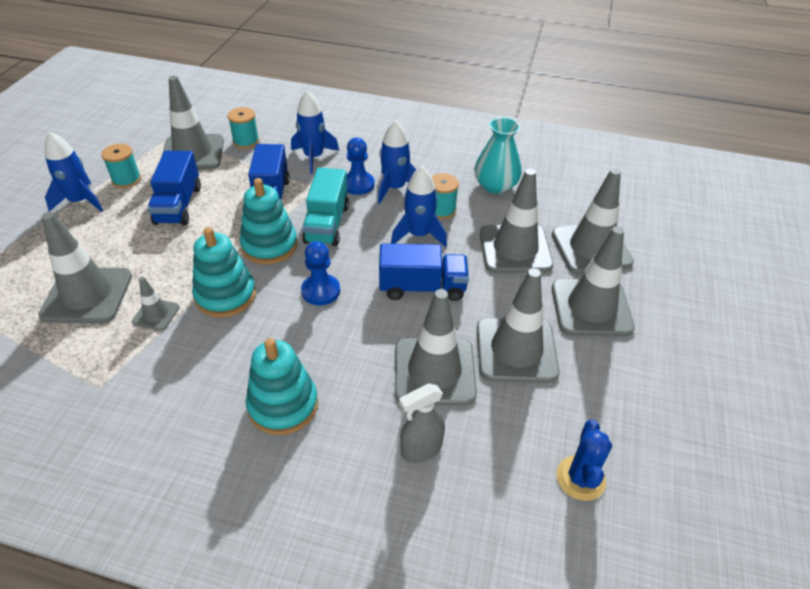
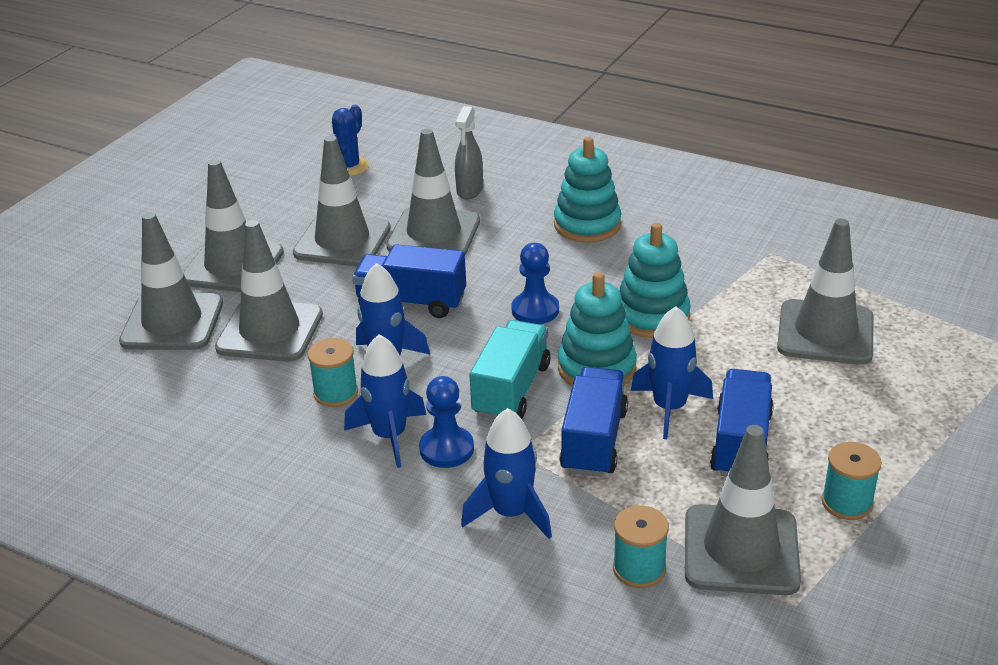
camera: 165 degrees left, 10 degrees down
(80, 201) = (907, 468): blue rocket -> blue rocket (669, 408)
(156, 314) = (732, 306): grey traffic cone -> none
(421, 449) = (469, 191): grey spray bottle -> grey spray bottle turned 120 degrees clockwise
(495, 186) = (228, 423): turquoise vase -> none

